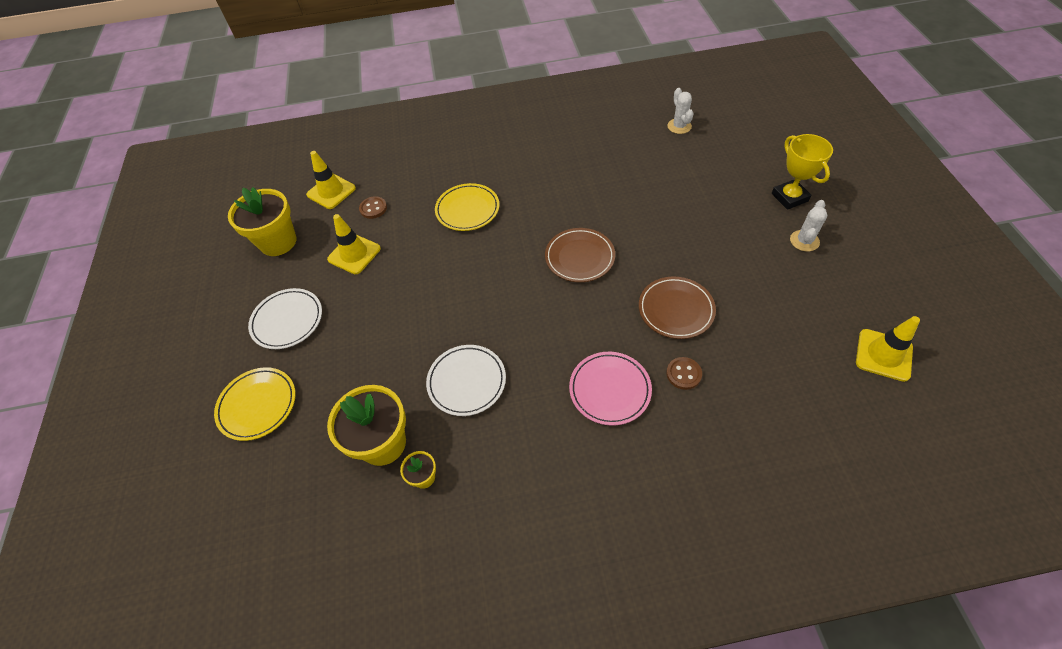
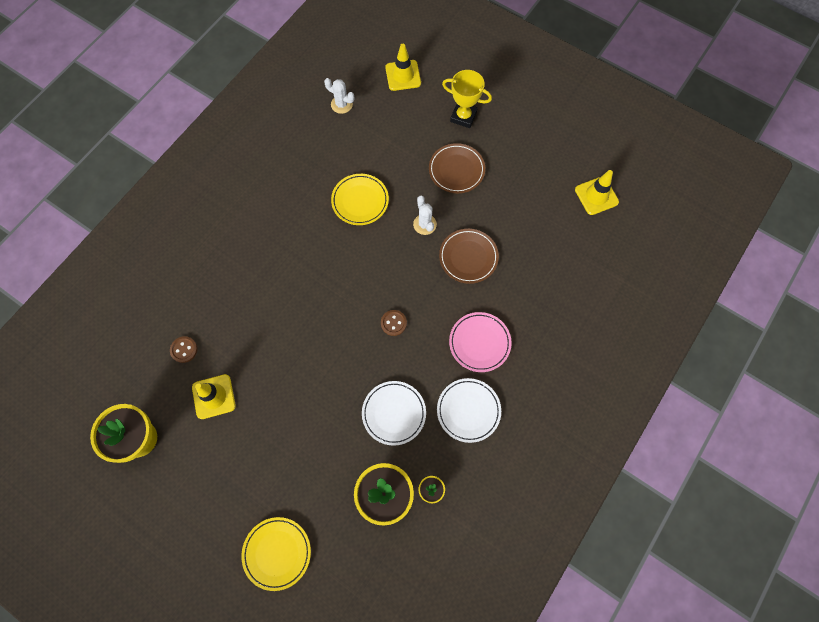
camera: 50 degrees left, 15 degrees up
(287, 320) = (225, 485): white plate -> white plate (468, 410)
(331, 191) = (130, 364): yellow traffic cone -> yellow traffic cone (403, 75)
(467, 210) = (259, 293): yellow plate -> yellow plate (360, 201)
(579, 257) = (376, 267): brown plate -> brown plate (456, 170)
(683, 374) = (509, 297): brown button -> brown button (393, 323)
(804, 241) = (498, 146): white cactus -> white cactus (424, 224)

